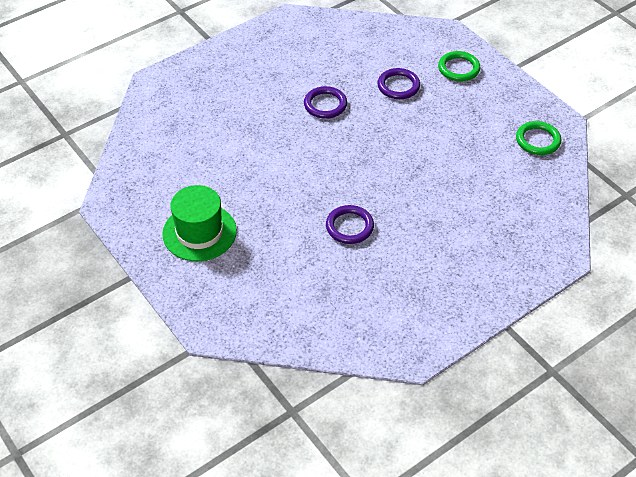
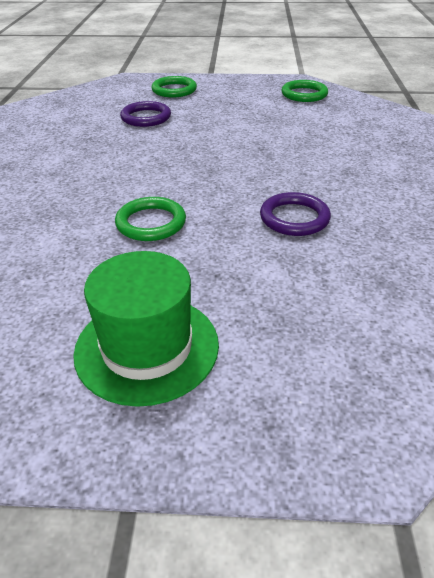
camera: 50 degrees left, 10 degrees down
(284, 173) = (151, 223): none -> green ring
(325, 105) = (100, 157): purple ring -> none

